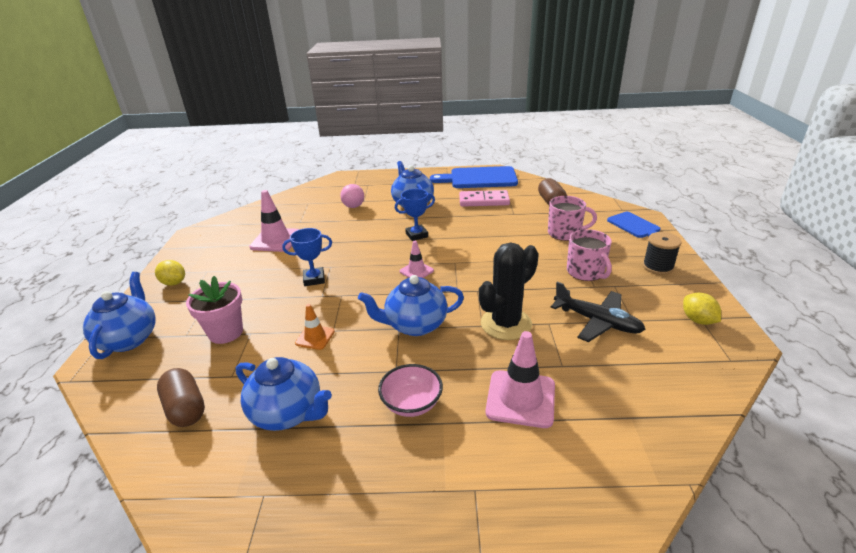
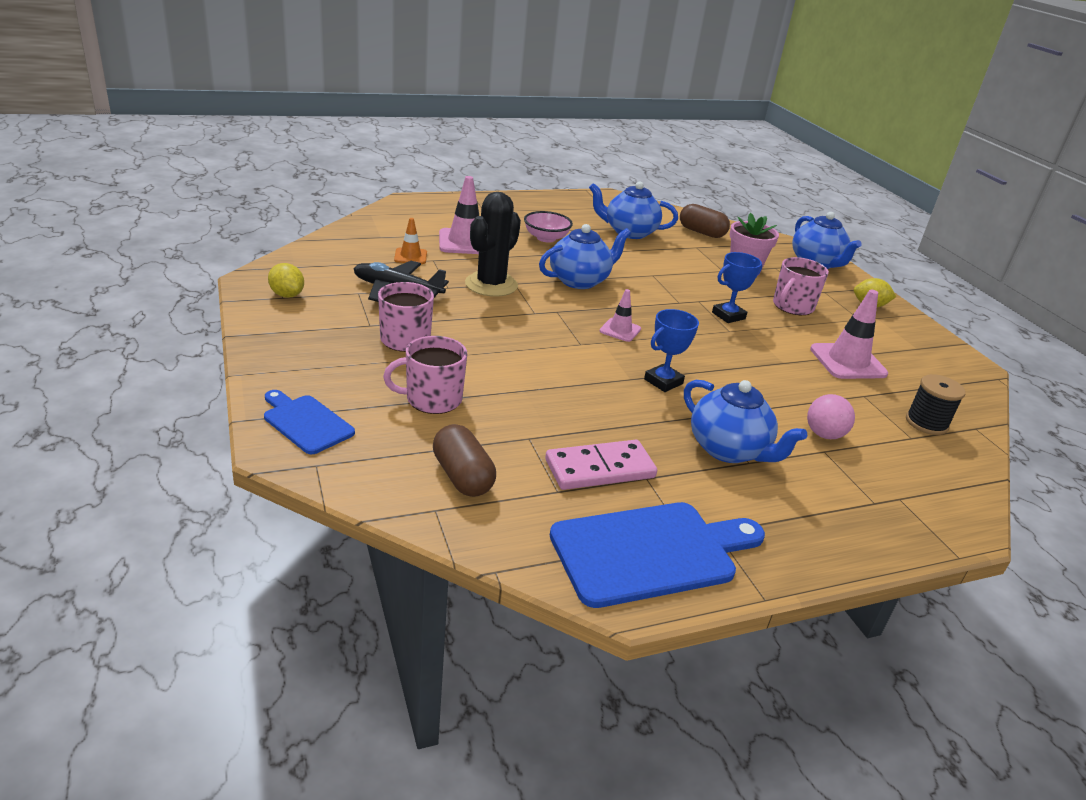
camera: 155 degrees right, 0 degrees up
(245, 285) = (792, 306): none -> pink mug
(315, 337) = (662, 269): orange traffic cone -> orange traffic cone (410, 256)
(658, 267) = (301, 351): black spool -> black spool (926, 423)

